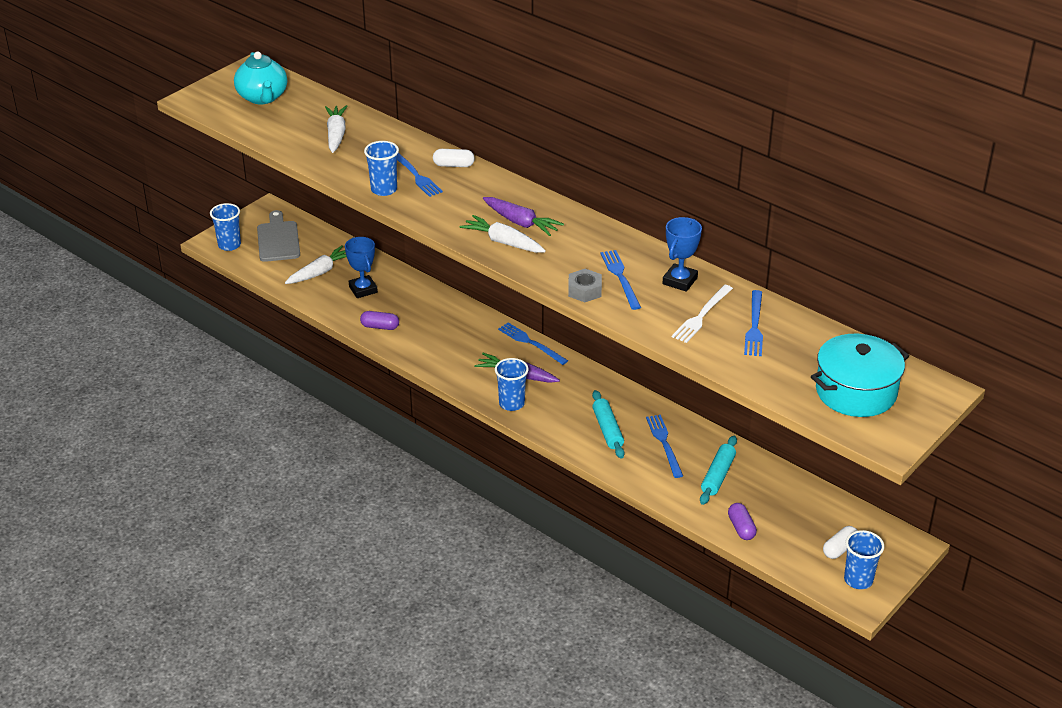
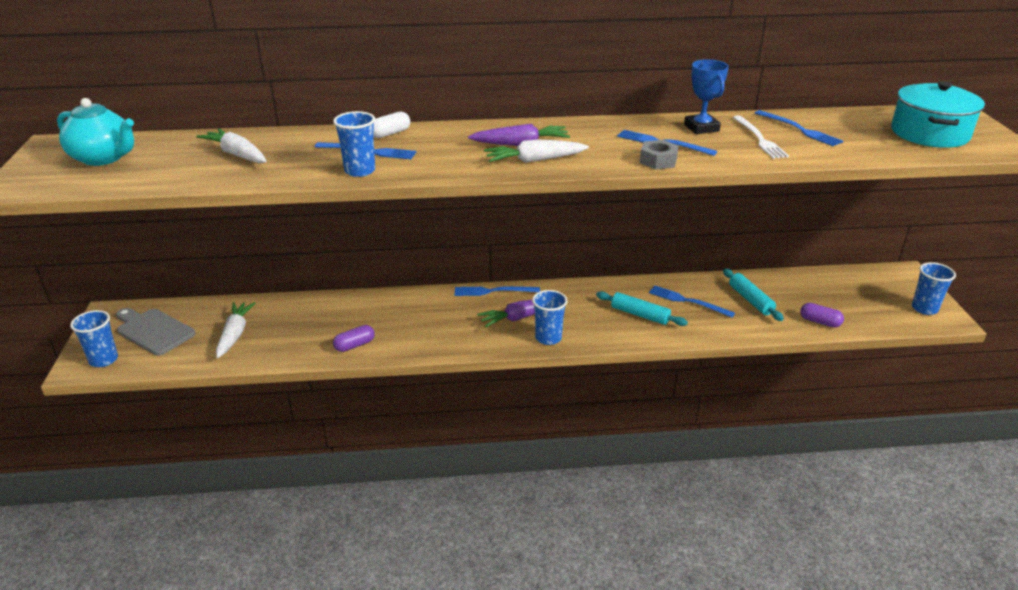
camera: 45 degrees left, 5 degrees down
(363, 289) = (296, 327): blue trophy -> none
(839, 549) = (883, 298): white capsule -> none

